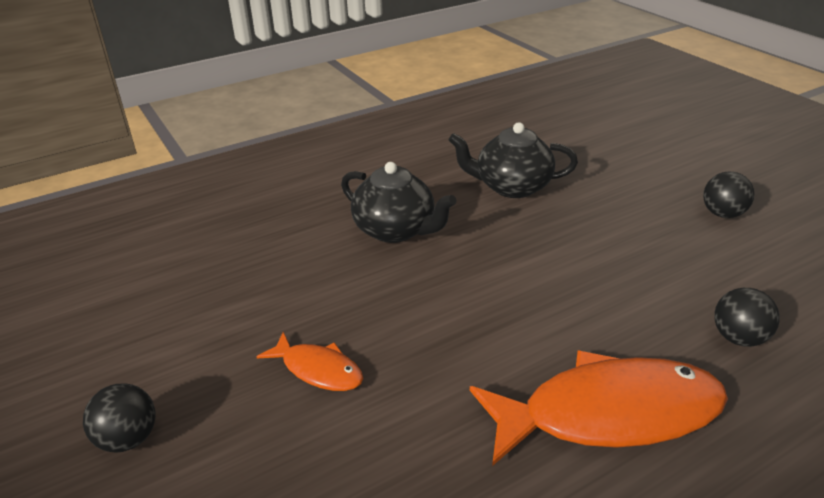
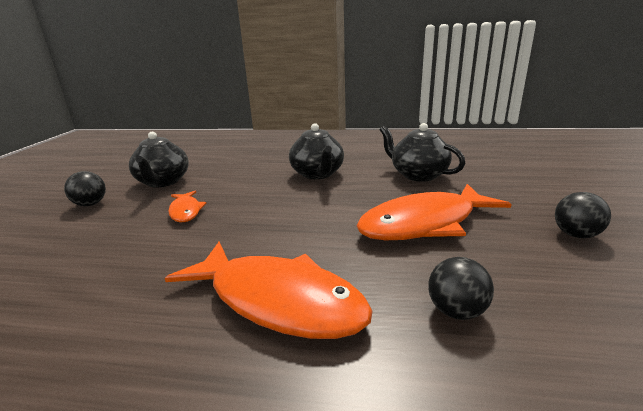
camera: 40 degrees right, 10 degrees down
(180, 341) = (163, 182): none -> black teapot
(604, 255) = (424, 223): none -> orange fish

